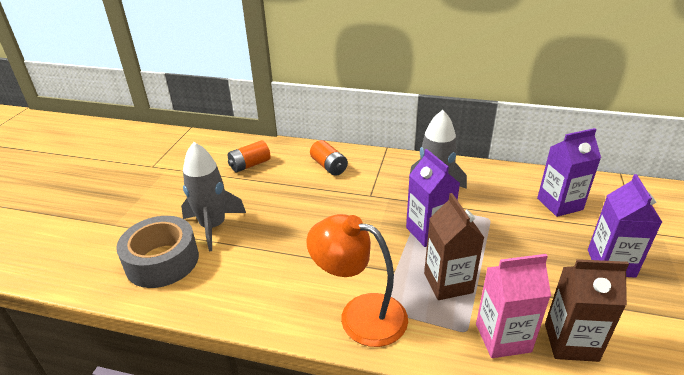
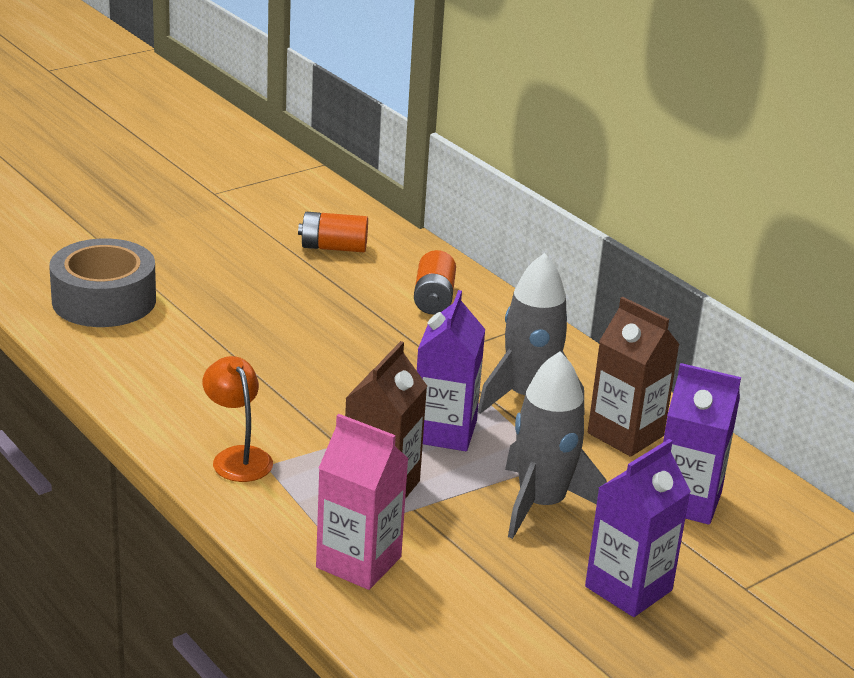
camera: 35 degrees right, 5 degrees down
(213, 226) = (199, 294): grey rocket -> grey rocket (541, 504)
(360, 314) = (237, 457): orange lamp -> orange lamp, size x0.62
(571, 342) = (429, 610): brown carton -> brown carton (625, 434)

